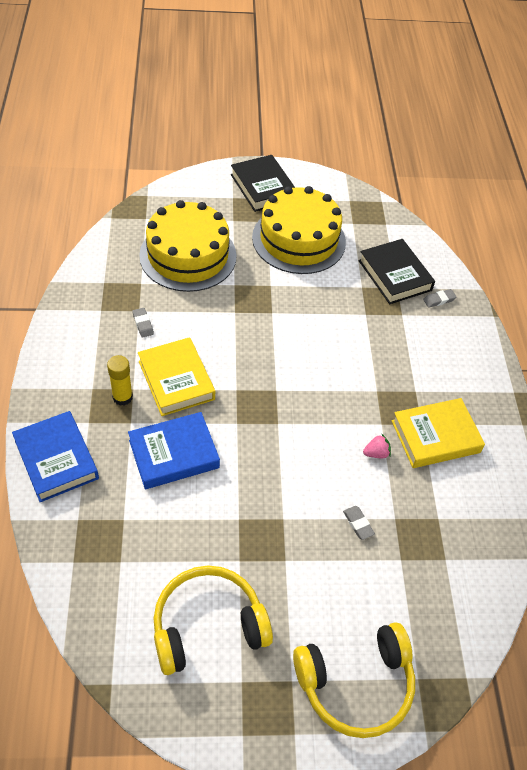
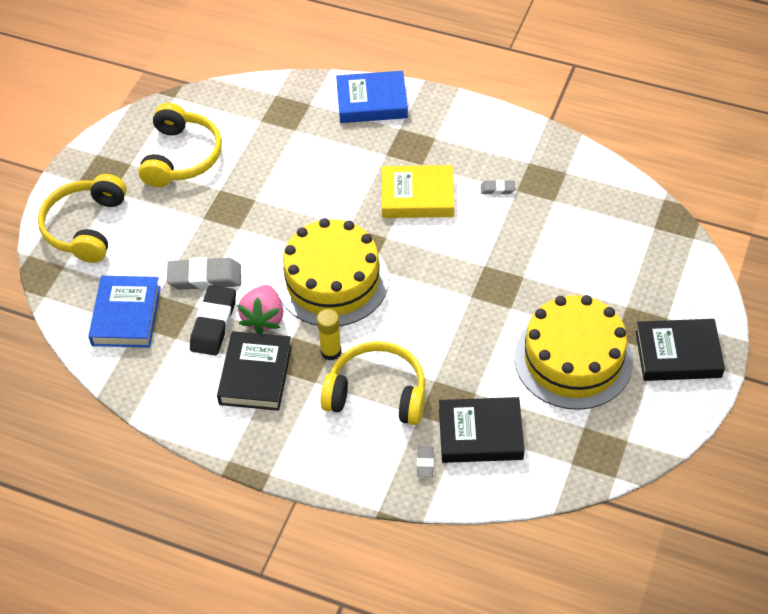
camera: 120 degrees right, 0 degrees up
(122, 397) = (415, 155): yellow glue stick -> yellow glue stick (331, 351)
(174, 454) = (339, 175): blue book -> blue book (126, 316)
(188, 255) = (581, 249): yellow cake -> yellow cake (332, 280)
(358, 524) = (205, 277): grey eraser -> grey eraser, size x2.04
(376, 453) = (263, 319): pink strawberry -> pink strawberry, size x1.91
(400, 346) = (377, 393): none -> yellow headphones
(404, 492) = (213, 324): none -> black eraser
(435, 437) = (255, 375): yellow book -> black book

